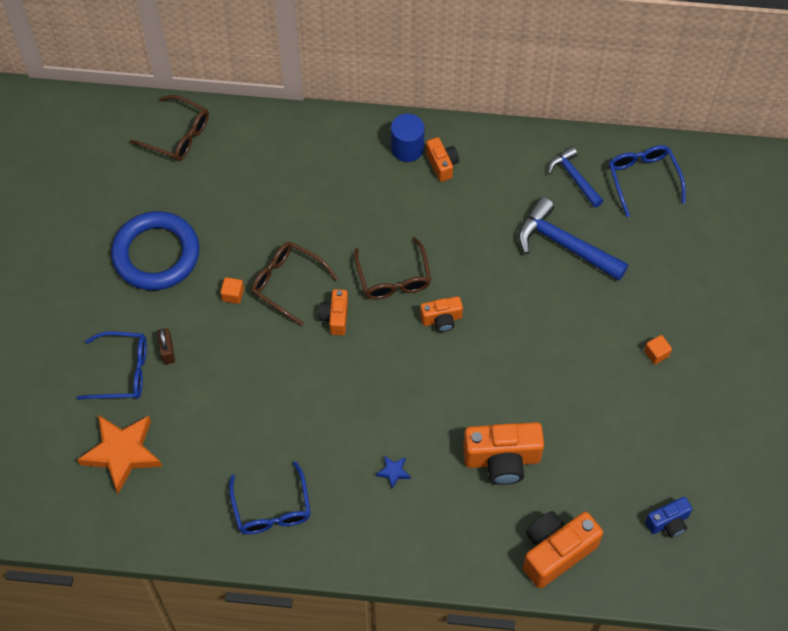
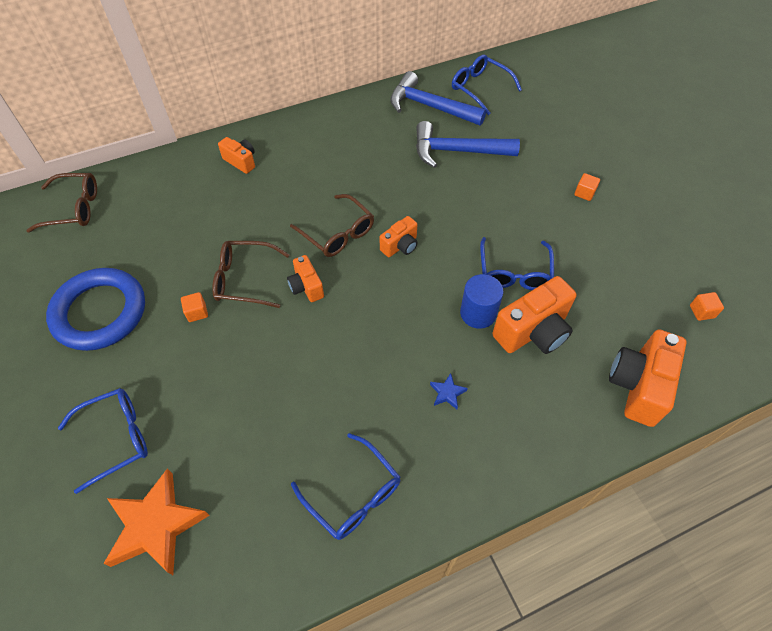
camera: 30 degrees left, 5 degrees down
(167, 351) = (156, 394): brown padlock -> none
(407, 148) = (287, 139): blue cylinder -> blue cylinder (478, 313)
(442, 164) = (322, 138): orange camera -> orange camera (241, 161)
(526, 398) = (514, 272): none -> blue glasses
(574, 177) = (430, 107): blue hammer -> blue hammer, size x1.62
(668, 523) = (702, 311): blue camera -> orange cube

